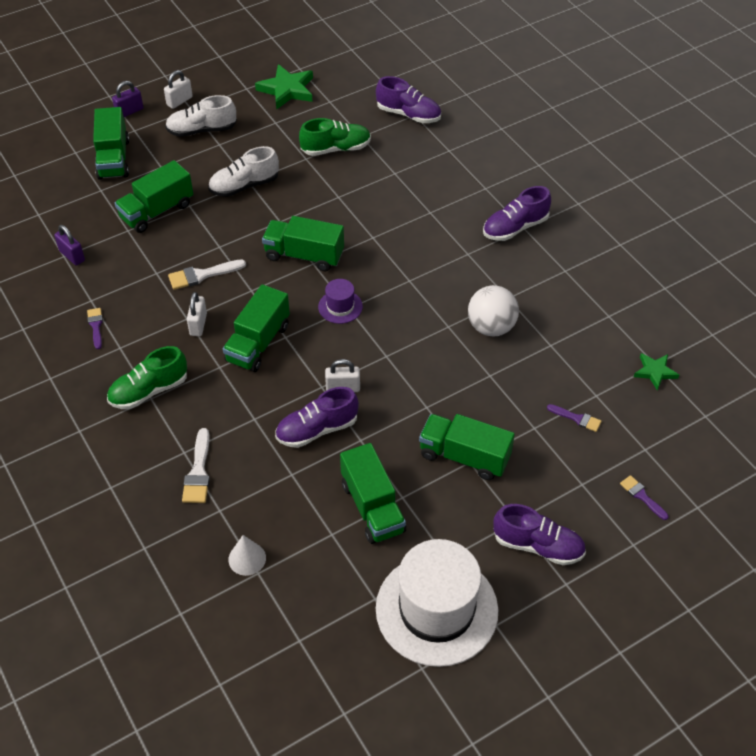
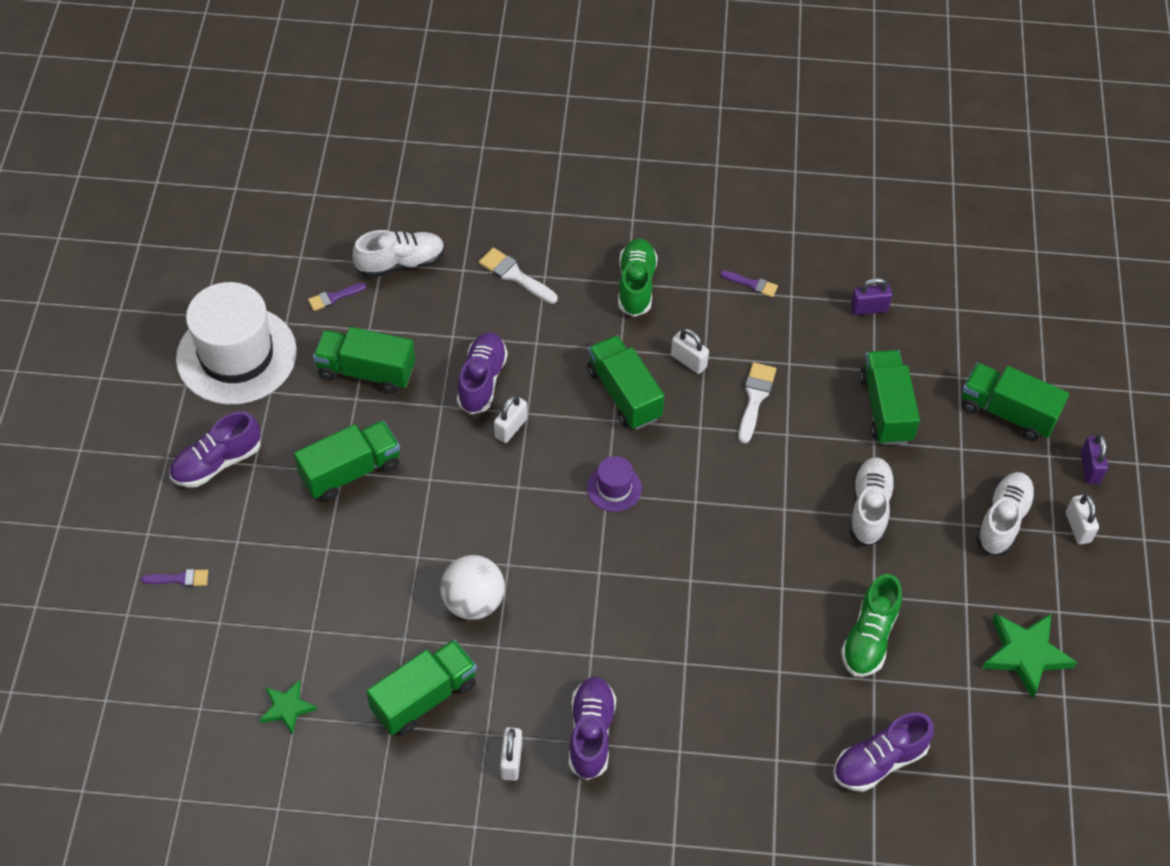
camera: 125 degrees right, 5 degrees up
(247, 558) = (401, 263): white cone -> white shoe
(304, 255) = (713, 500): green truck -> green truck (424, 697)
(568, 251) = (511, 760): none -> white padlock
(577, 418) = (303, 592): purple brush -> purple brush (333, 297)

